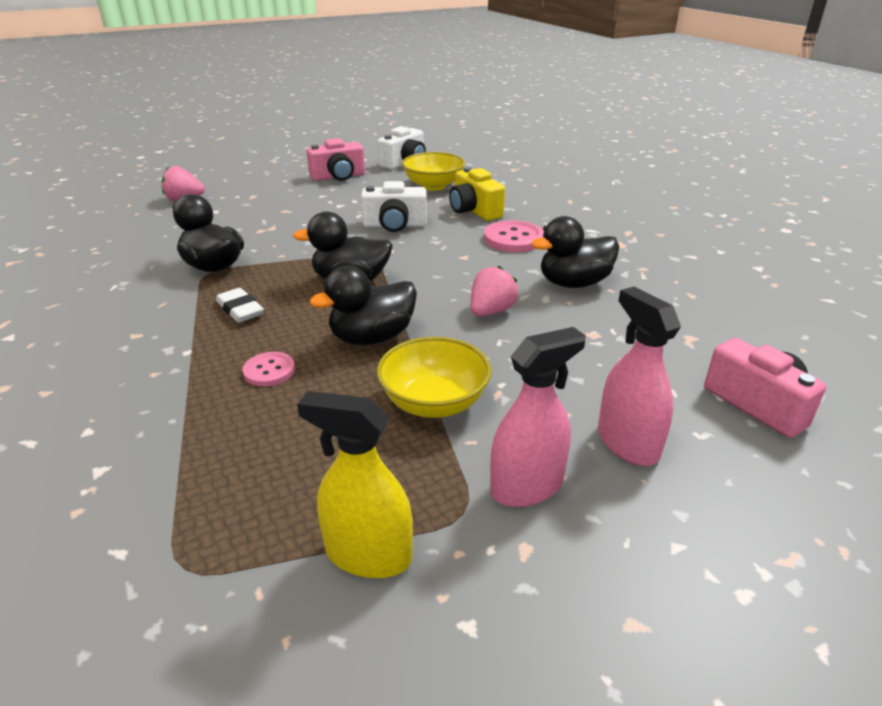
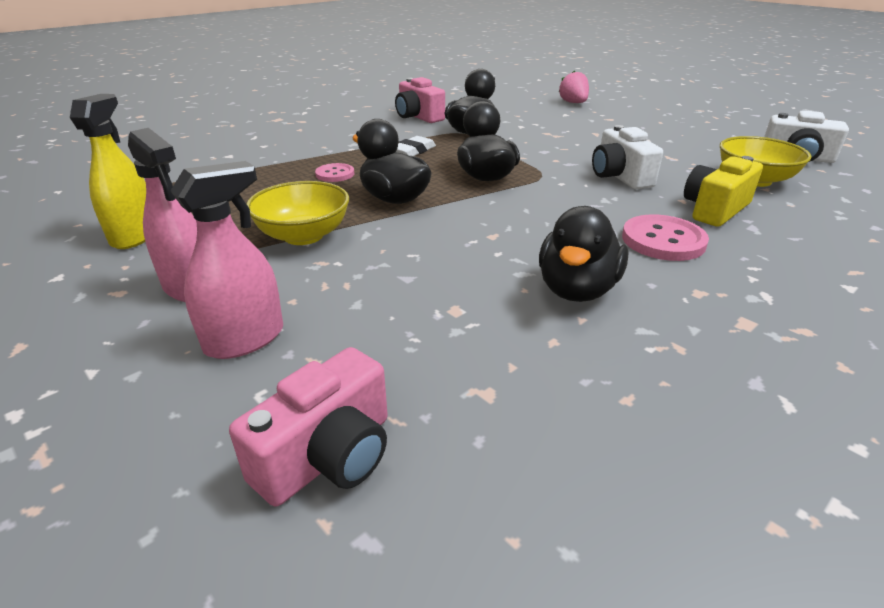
camera: 75 degrees right, 0 degrees up
(338, 177) = (703, 137): pink camera -> pink camera (418, 117)
(491, 311) = (470, 244): pink strawberry -> none
(574, 283) = (577, 289): black duck -> black duck turned 120 degrees counterclockwise

